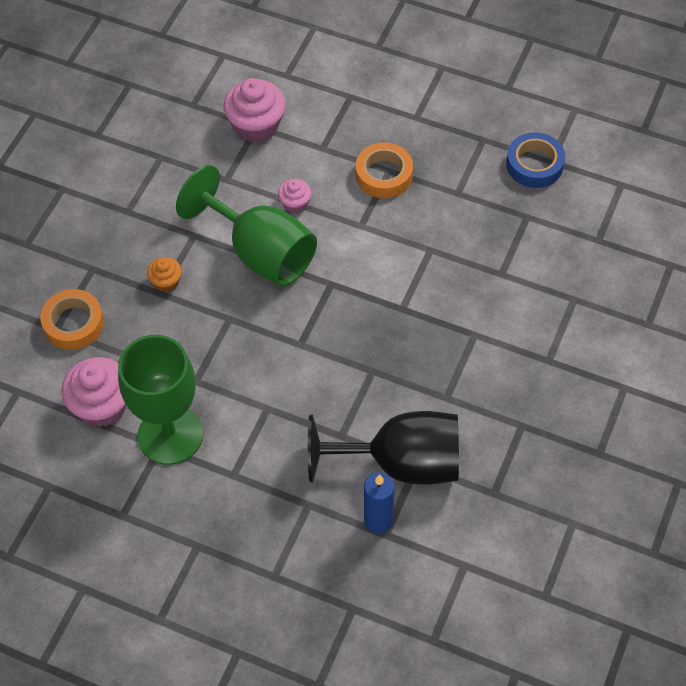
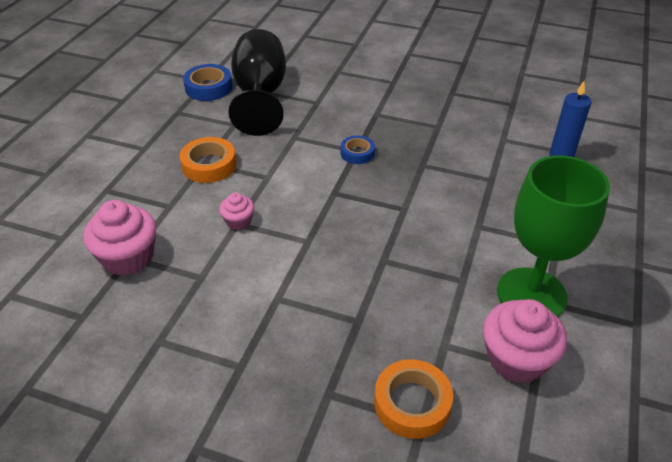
camera: 95 degrees left, 15 degrees down
(166, 282) = (342, 317): orange cupcake -> none
(260, 252) = (299, 242): green goblet -> none
(397, 309) = (357, 153): none -> blue tape
(401, 463) = (505, 147): black goblet -> black goblet (260, 96)

